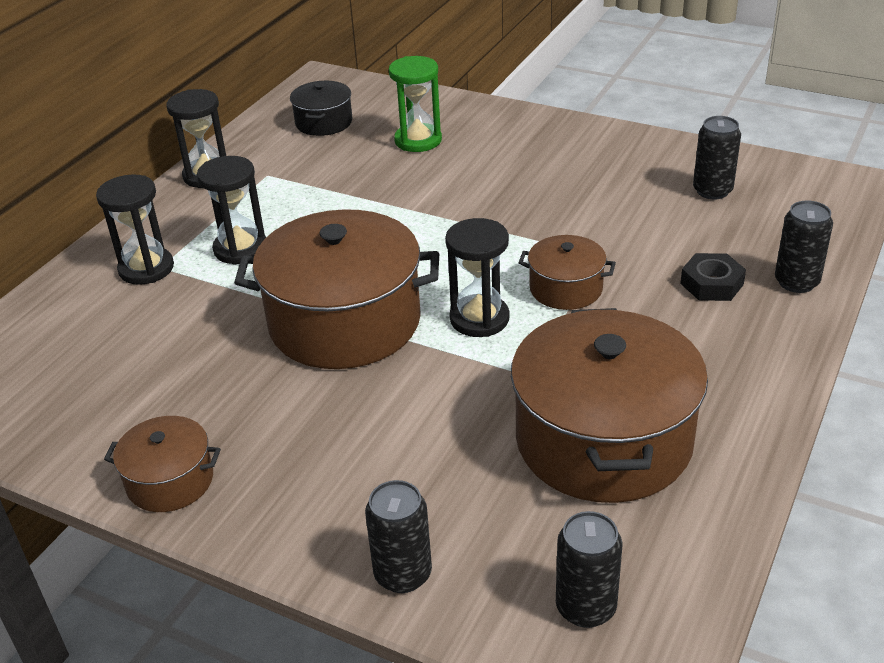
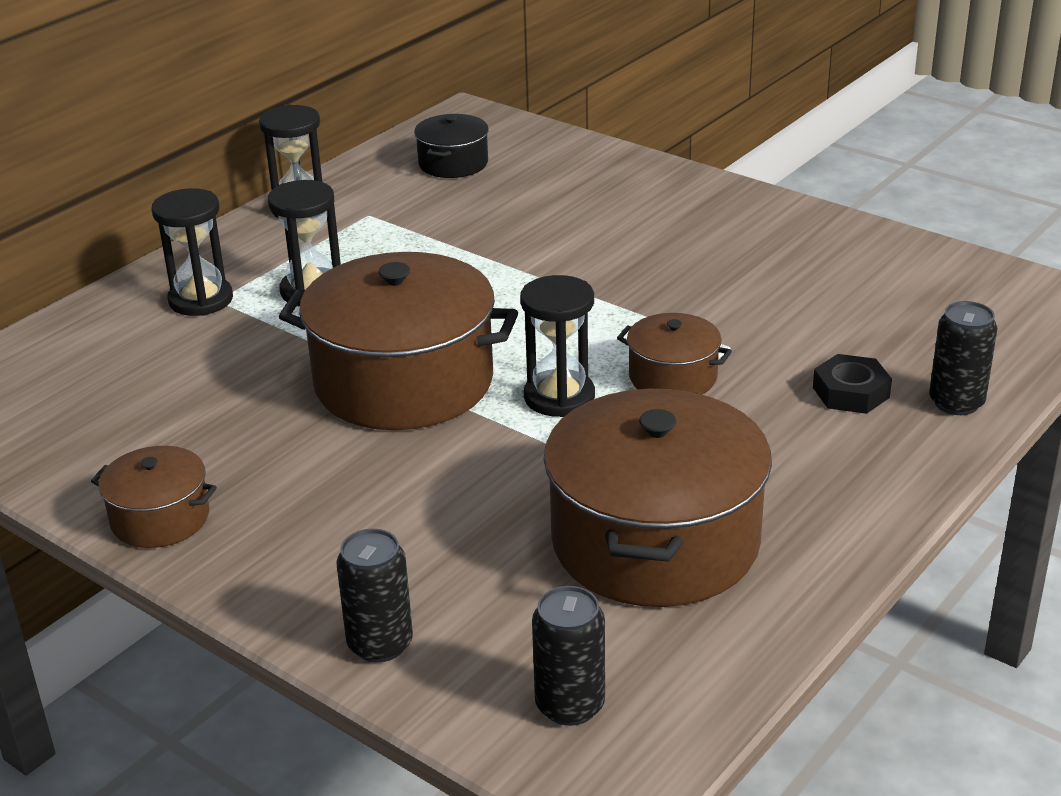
camera: 10 degrees right, 5 degrees down
(418, 140) = (557, 195): green hourglass -> none
(712, 191) = (894, 289): black can -> none

